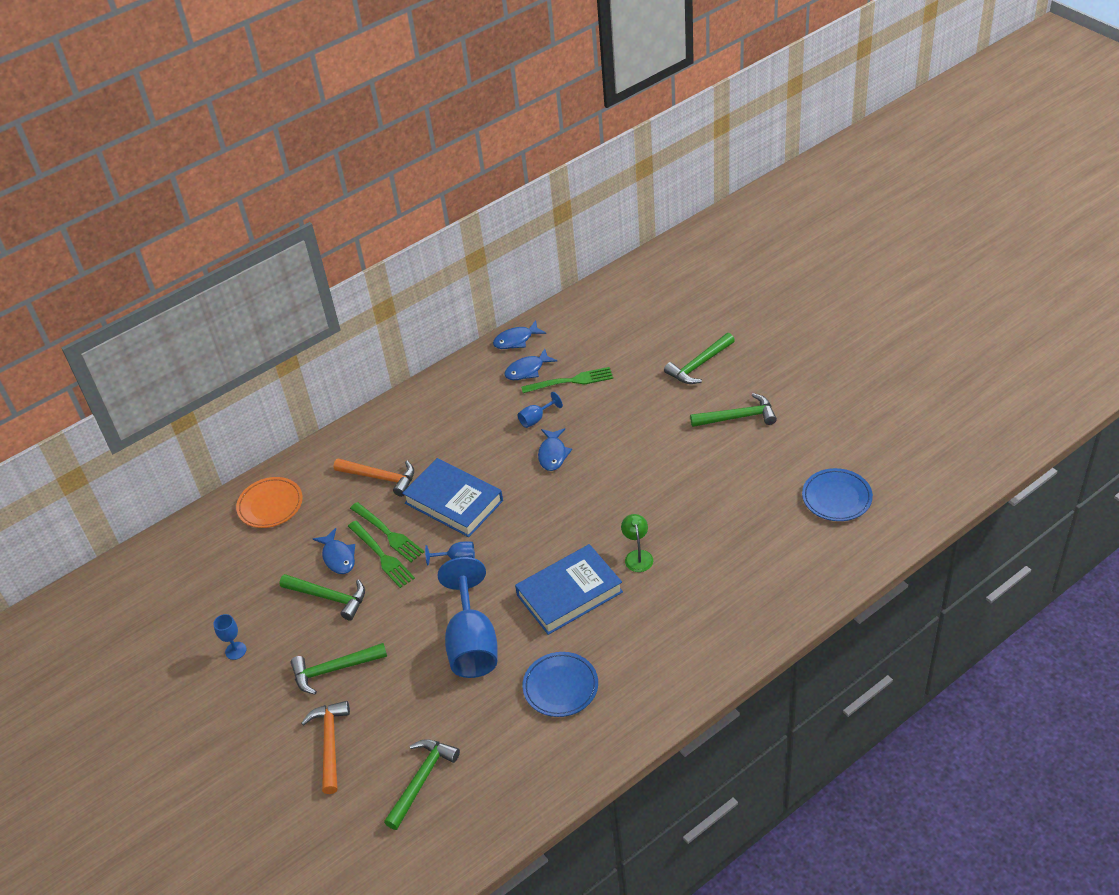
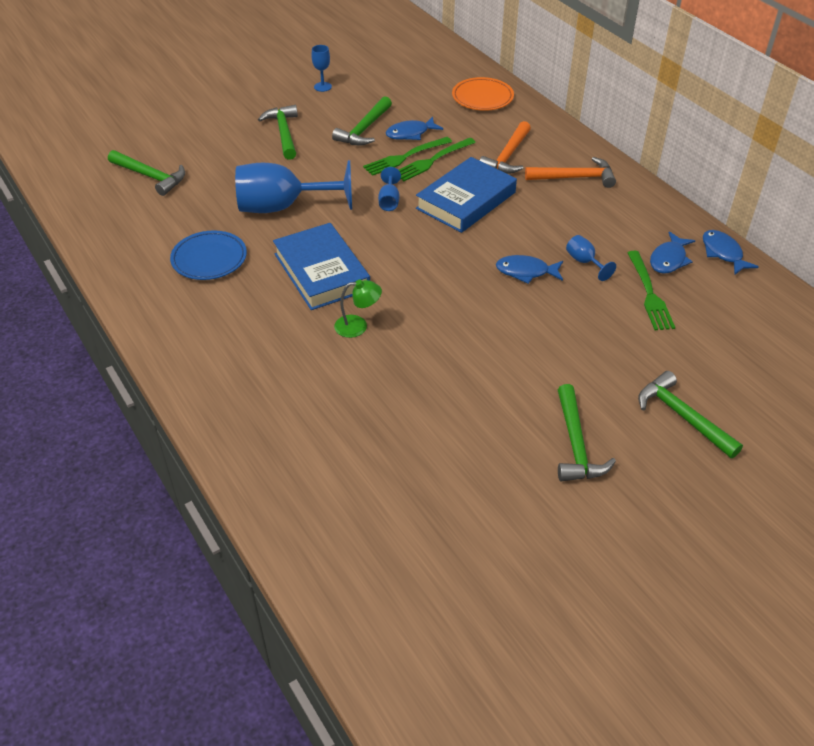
camera: 90 degrees right, 0 degrees up
(330, 744) = (209, 132): orange hammer -> orange hammer (574, 178)
(527, 370) = (669, 259): blue fish -> blue fish turned 120 degrees counterclockwise
(836, 498) = (408, 529): blue plate -> none

